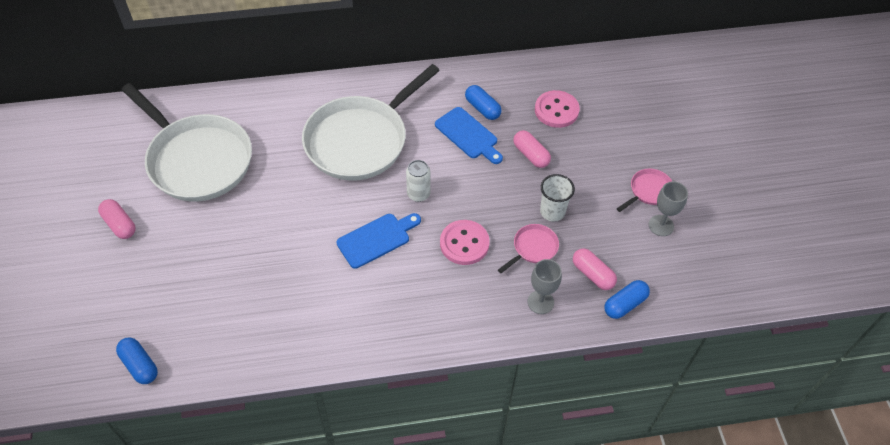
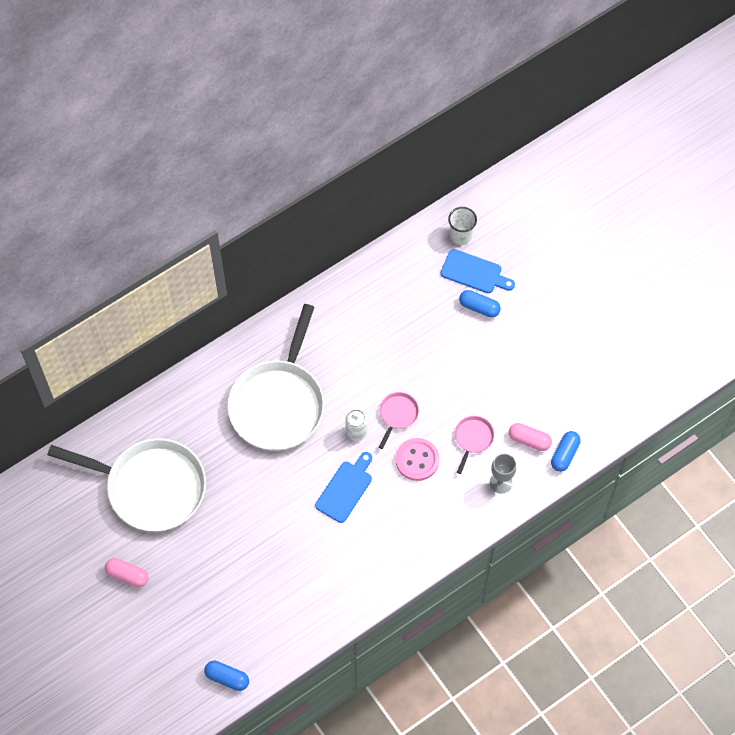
camera: 25 degrees left, 10 degrees up
(468, 135) = (367, 356): blue cutting board -> blue cutting board (474, 272)
(482, 108) = (365, 323): blue capsule -> blue capsule (479, 307)
(531, 155) = (429, 352): pink capsule -> none
(552, 212) = (472, 398): white cup -> white cup (461, 236)
(556, 110) = (429, 296): pink button -> none
(648, 191) = (540, 343): pink pan -> pink pan (397, 415)
(661, 225) = (563, 371): grey goblet -> none

